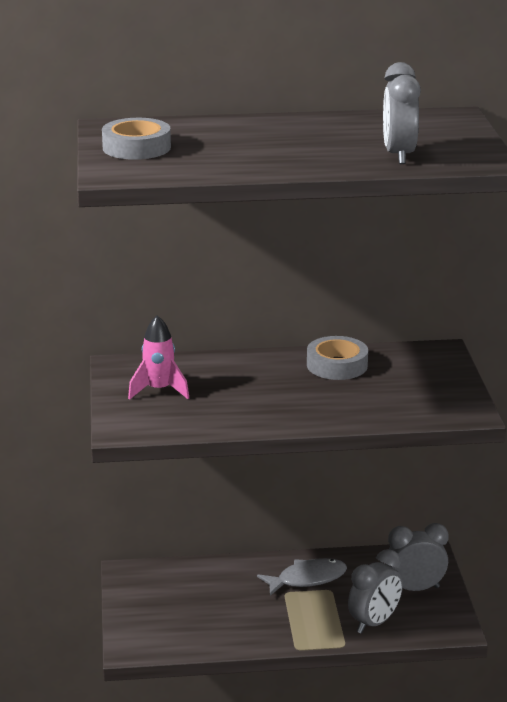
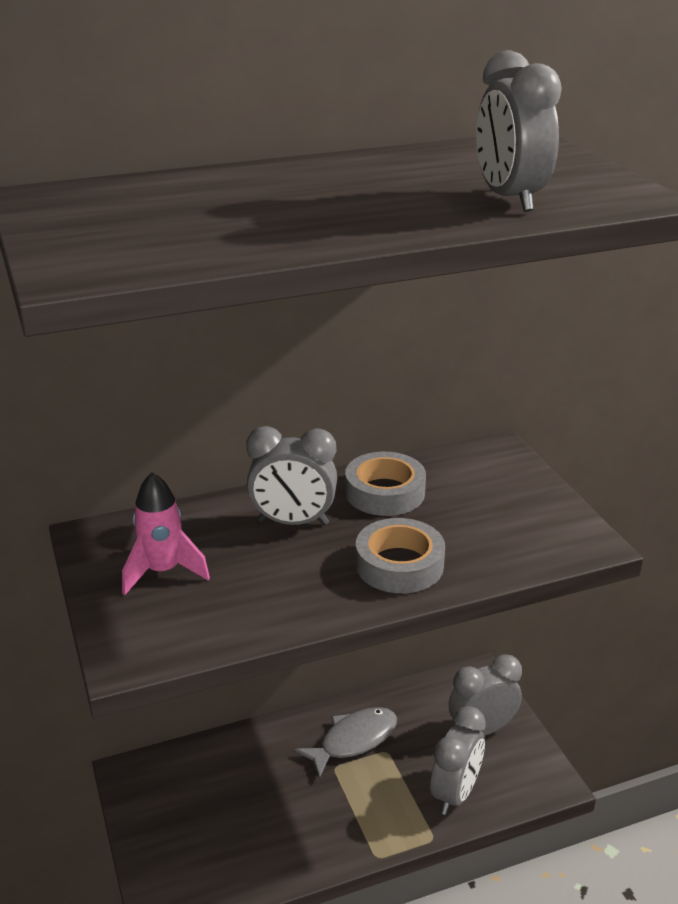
camera: 15 degrees left, 5 degrees up
(136, 147) = (99, 223): grey tape -> grey tape (399, 565)
(261, 374) = (293, 522): none -> grey clock

